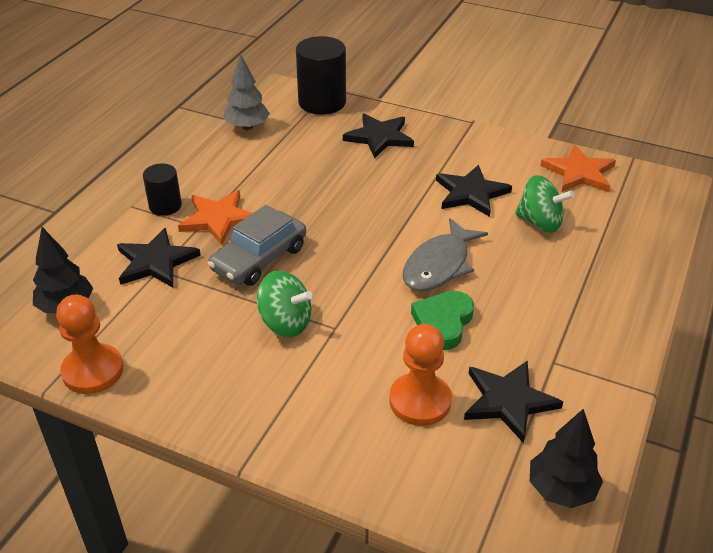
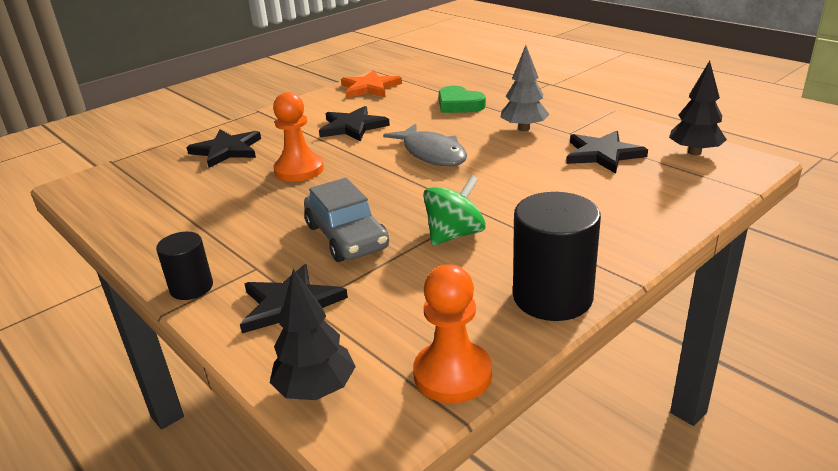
camera: 65 degrees left, 10 degrees down
(218, 219) = (256, 253): orange star -> none
(247, 127) = (111, 215): grey tree -> grey tree (524, 129)
(322, 102) = (130, 168): black cylinder -> black cylinder (552, 297)
(420, 401) = (588, 187): orange pawn -> orange pawn (299, 170)
(443, 323) = (503, 163): green heart -> green heart (459, 105)
(540, 222) = (414, 110): green spinning top -> none

